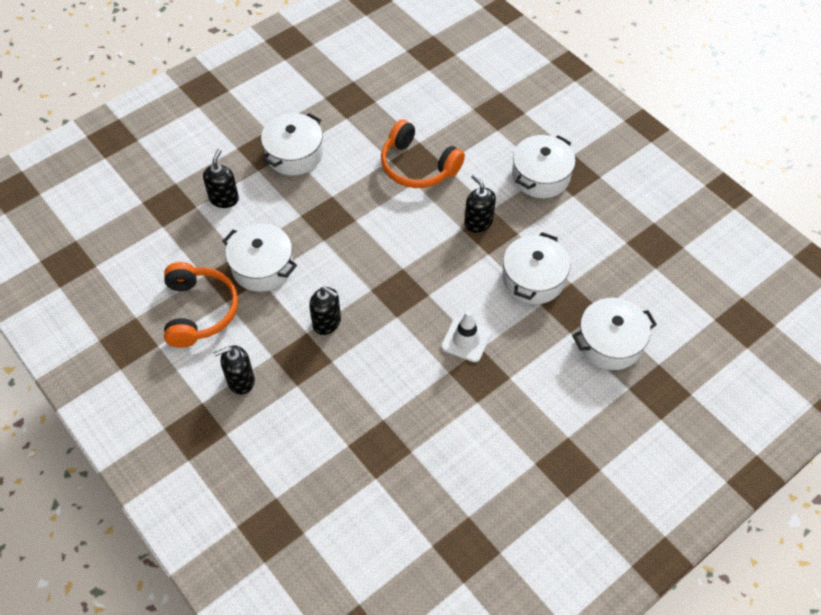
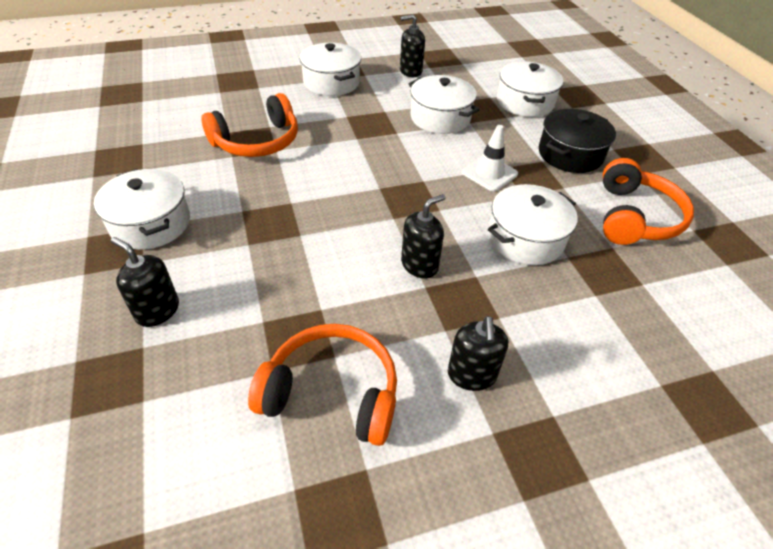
camera: 70 degrees left, 10 degrees down
(262, 267) = (301, 301): white pot -> white pot (525, 238)
(462, 465) = (634, 217): none -> orange headphones
(478, 222) = (356, 127): black soap dispenser -> black soap dispenser (410, 71)
(535, 399) = (570, 154): none -> black pot

